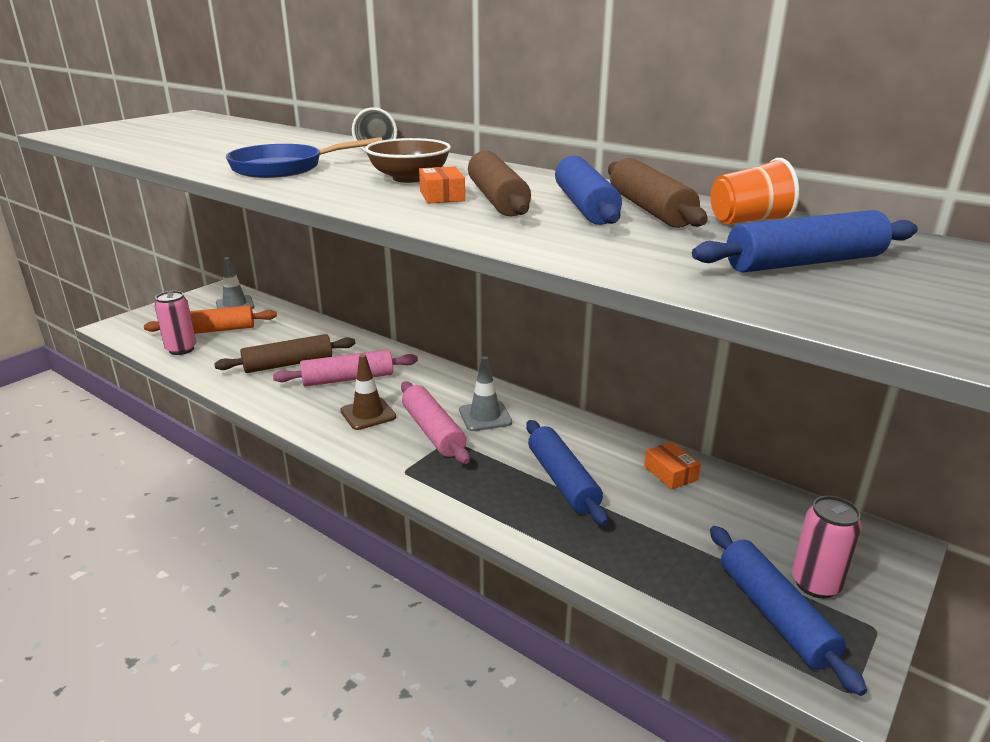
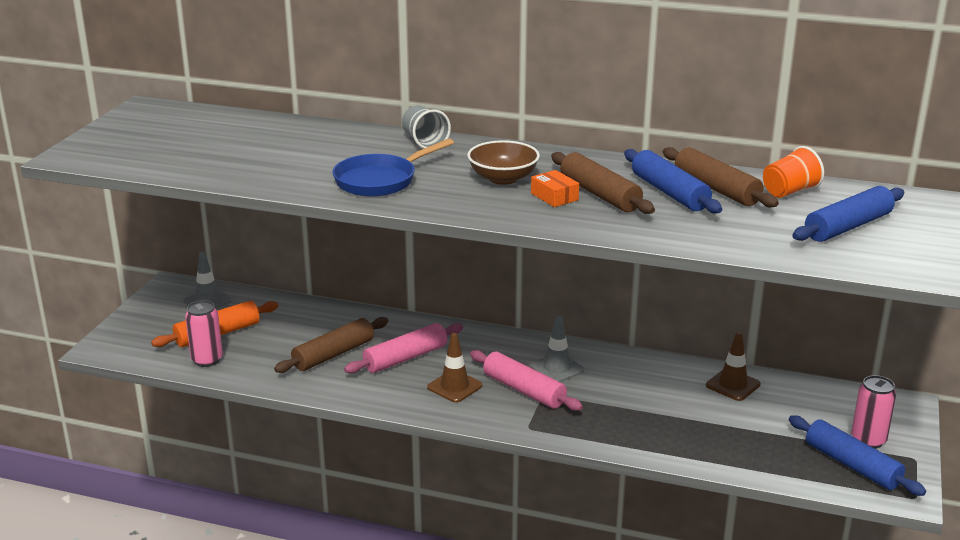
camera: 20 degrees left, 0 degrees up
(563, 480) = (657, 408): blue rolling pin -> none
(670, 473) = (733, 385): orange box -> brown traffic cone

